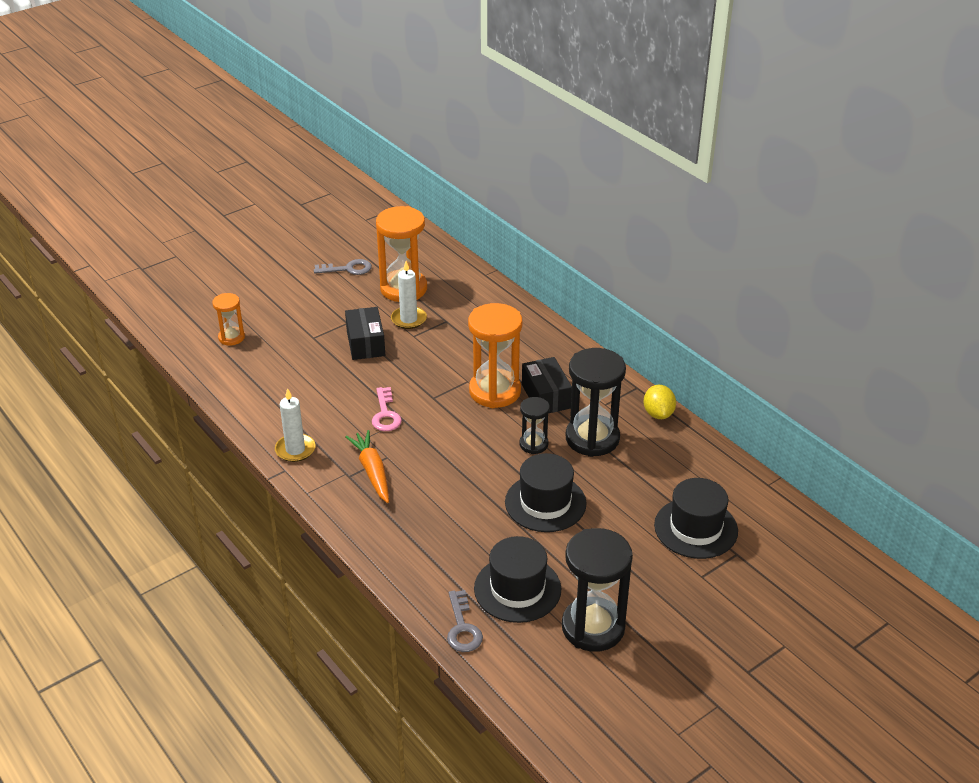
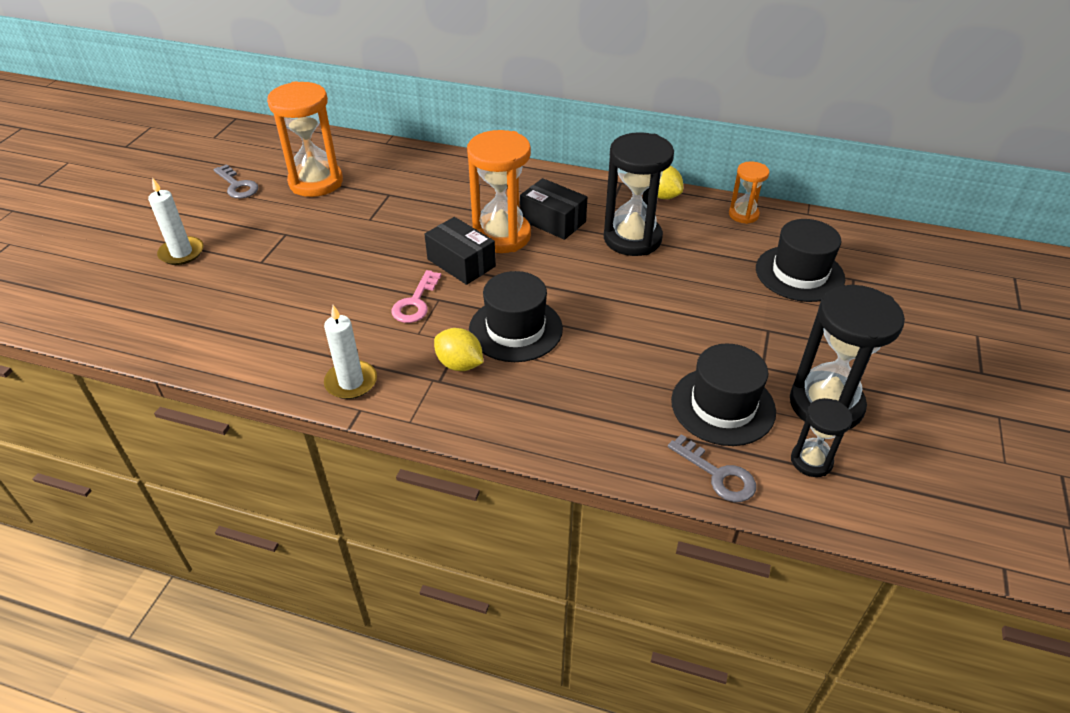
camera: 35 degrees left, 5 degrees up
(231, 337) = (160, 299): orange hourglass -> orange hourglass (743, 215)
(348, 269) = (237, 185): grey key -> grey key turned 90 degrees clockwise
(366, 343) = (326, 245): black box -> black box (461, 263)
(372, 471) = (459, 364): orange carrot -> yellow lemon
(385, 414) = (415, 302): pink key -> pink key turned 60 degrees clockwise
(408, 319) = (349, 207): white candle -> white candle (181, 253)
(533, 444) = (588, 266): black hourglass -> black hourglass (811, 461)
(545, 503) = (656, 313): black hat -> black hat (515, 329)

